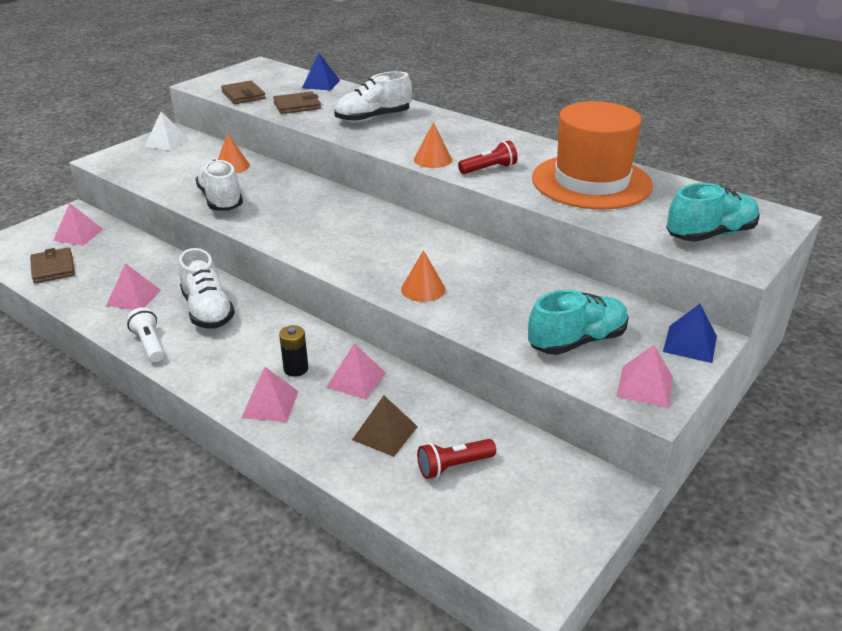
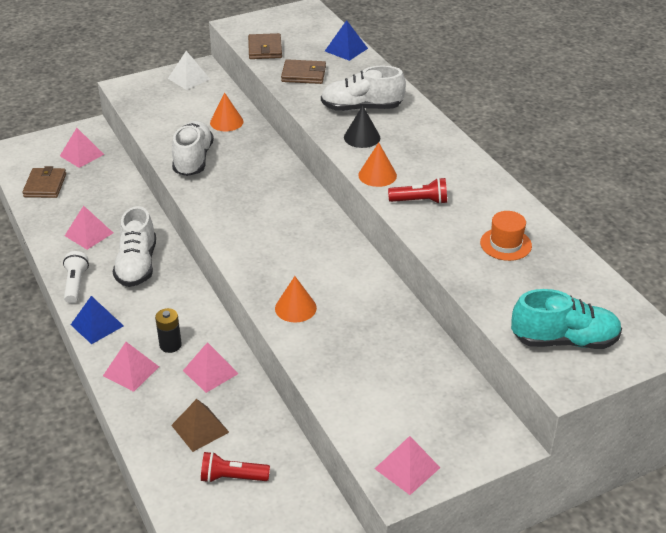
camera: 25 degrees right, 5 degrees up
(393, 137) = (362, 137): none -> black cone
(577, 341) = (385, 404): turquoise shoe -> none
(591, 182) = (505, 244): orange hat -> orange hat, size x0.42
(690, 344) = (485, 442): blue pyramid -> blue pyramid (97, 325)

